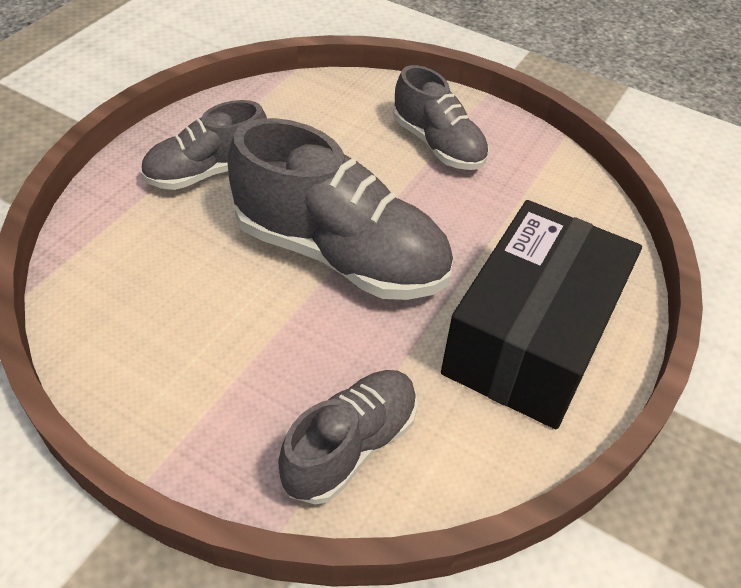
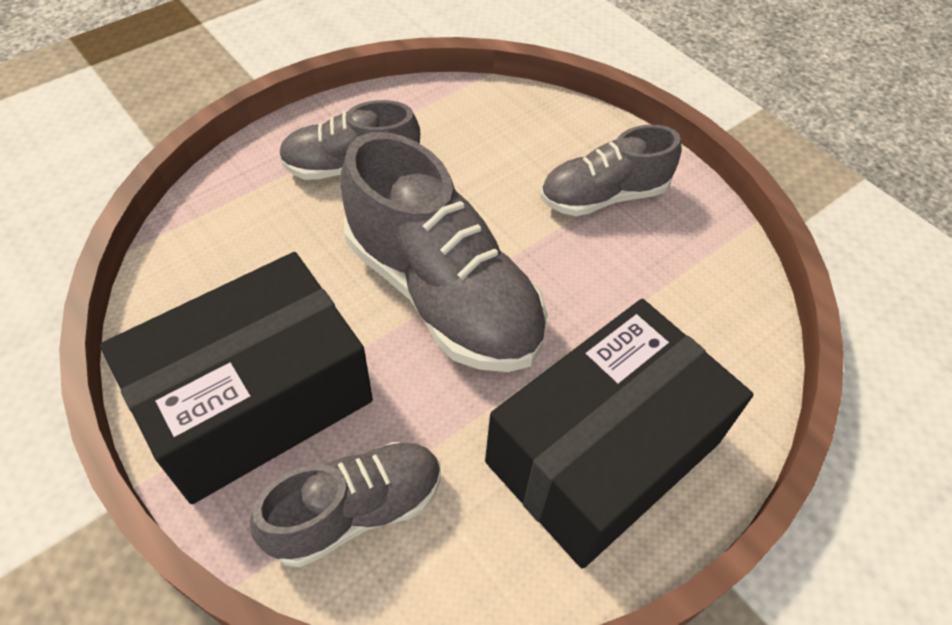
camera: 20 degrees right, 5 degrees up
(216, 384) = (256, 399): none -> black box
(438, 144) = (603, 196): grey shoe -> grey shoe turned 90 degrees clockwise

